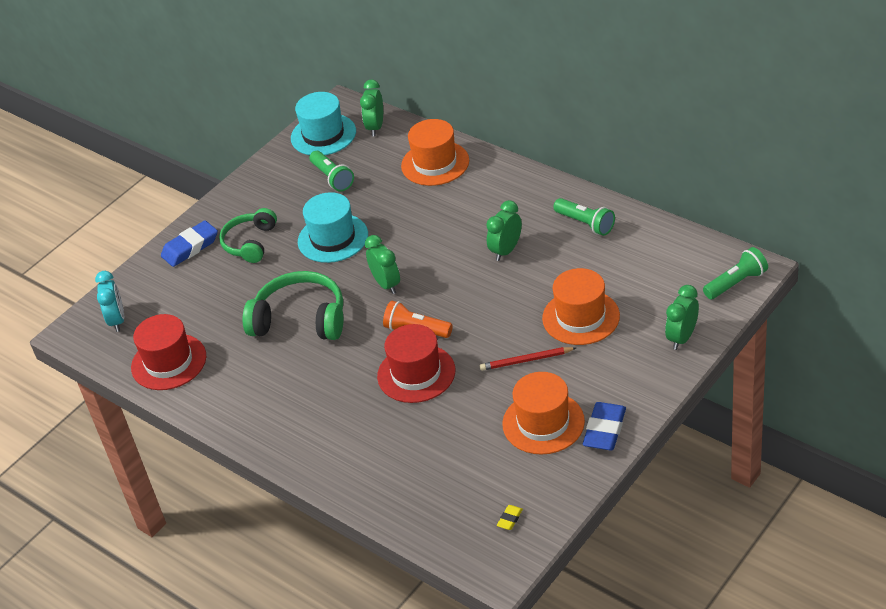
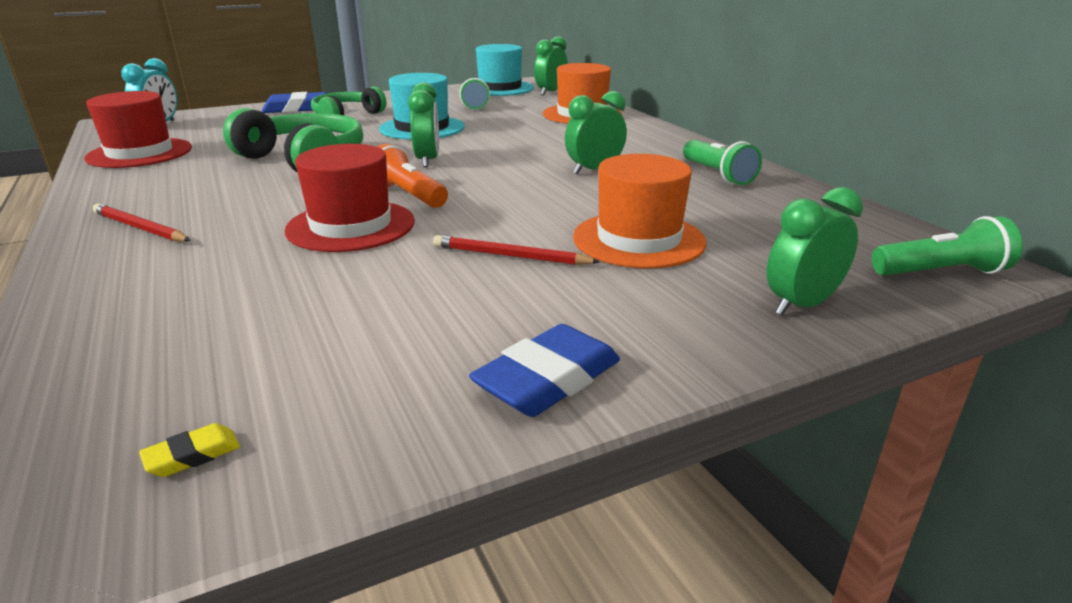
camera: 20 degrees right, 15 degrees down
(299, 428) = (140, 228): none -> red pencil
(543, 423) = (450, 330): orange hat -> none

